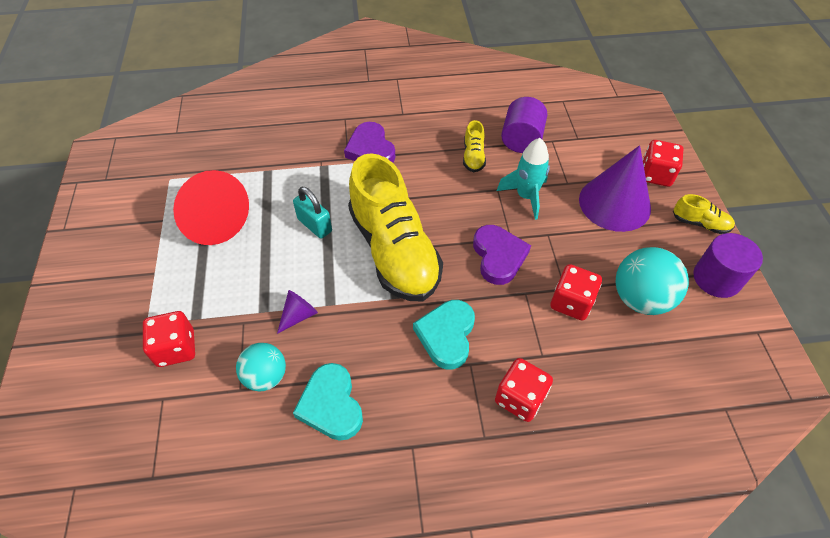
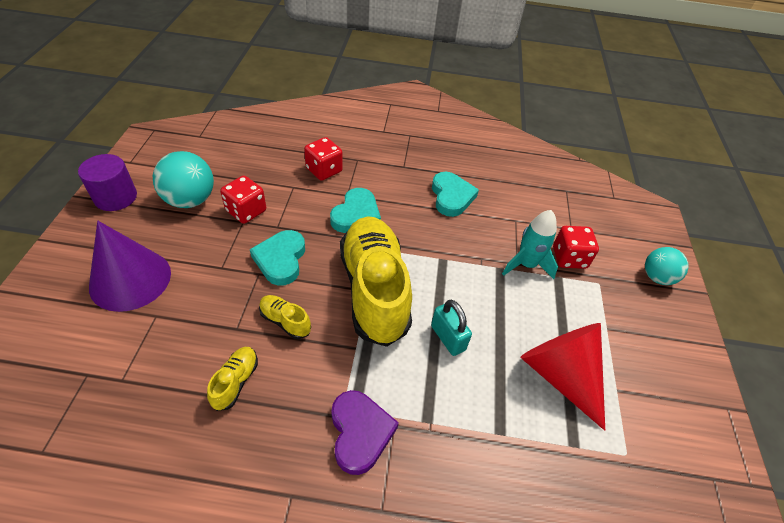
camera: 170 degrees left, 5 degrees down
(266, 376) = (497, 223): turquoise ball -> turquoise ball (657, 277)
(299, 315) = (470, 257): purple cone -> none
(498, 256) = (281, 259): purple heart -> turquoise heart
(521, 140) = (158, 392): purple cylinder -> none
(526, 196) = (212, 311): turquoise rocket -> turquoise rocket (526, 265)
(655, 175) = (54, 299): red dice -> none
(700, 223) = (73, 240): yellow shoe -> yellow shoe (285, 321)

